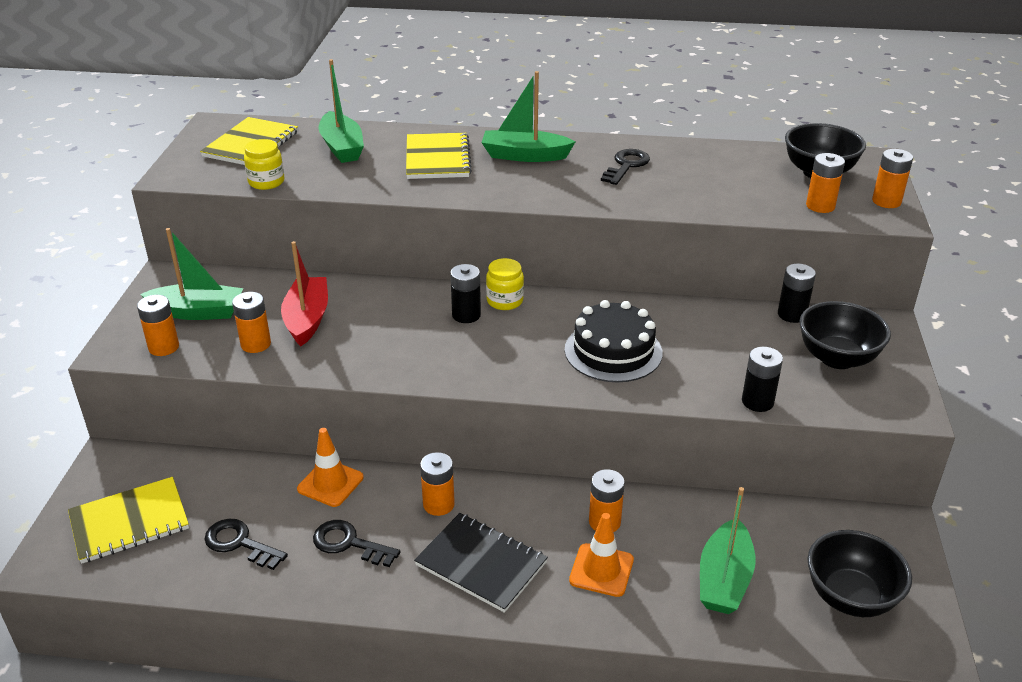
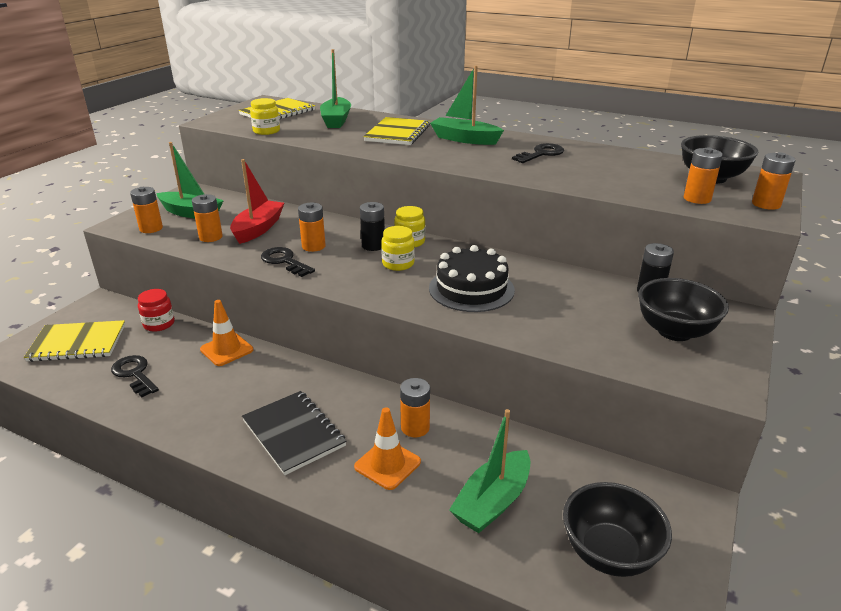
camera: 20 degrees right, 5 degrees down
(217, 470) = (159, 324): none -> red jar
(349, 543) = (208, 393): black key -> black key (284, 261)
(438, 504) = (293, 382): orange battery -> orange battery (313, 246)
(512, 335) = (398, 264): none -> yellow jar
(757, 402) = (575, 349): black battery -> none

